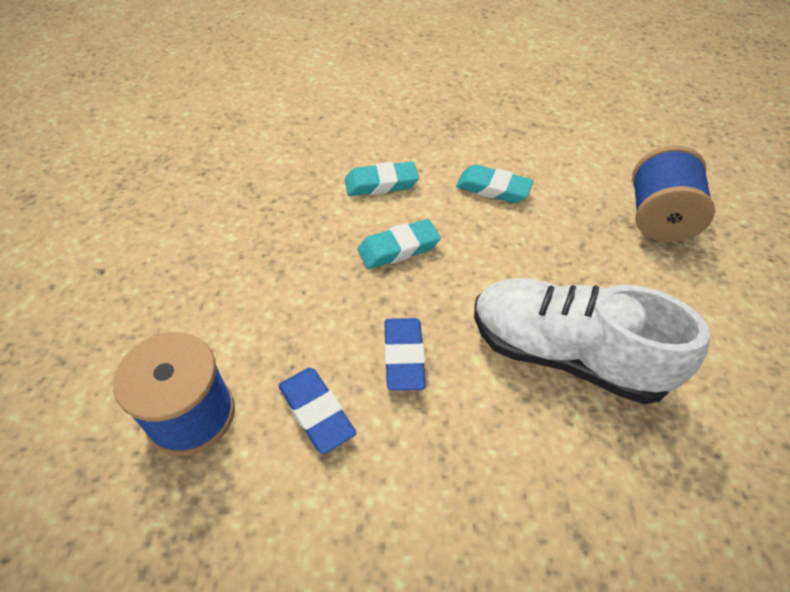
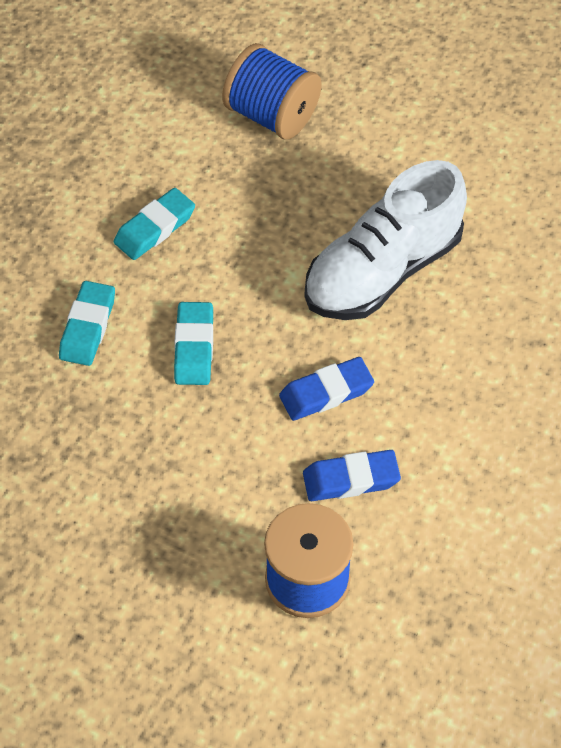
camera: 65 degrees left, 5 degrees up
(403, 356) = (326, 393): blue eraser -> blue eraser turned 45 degrees counterclockwise

